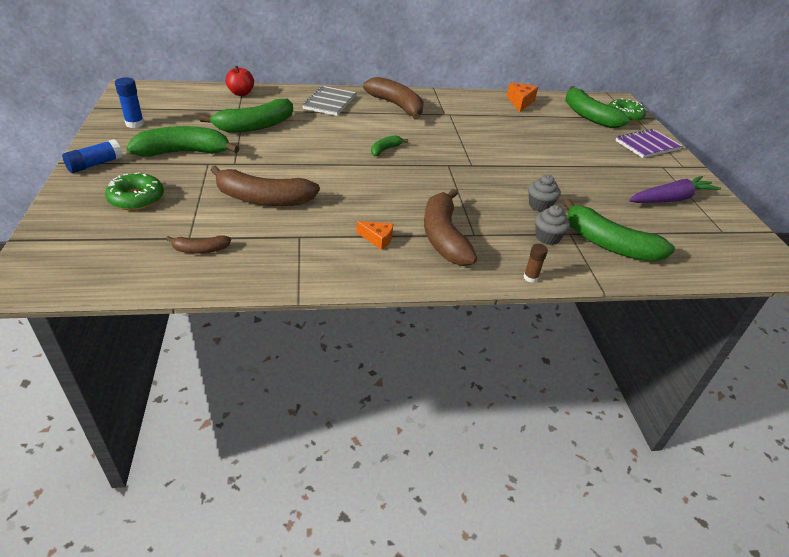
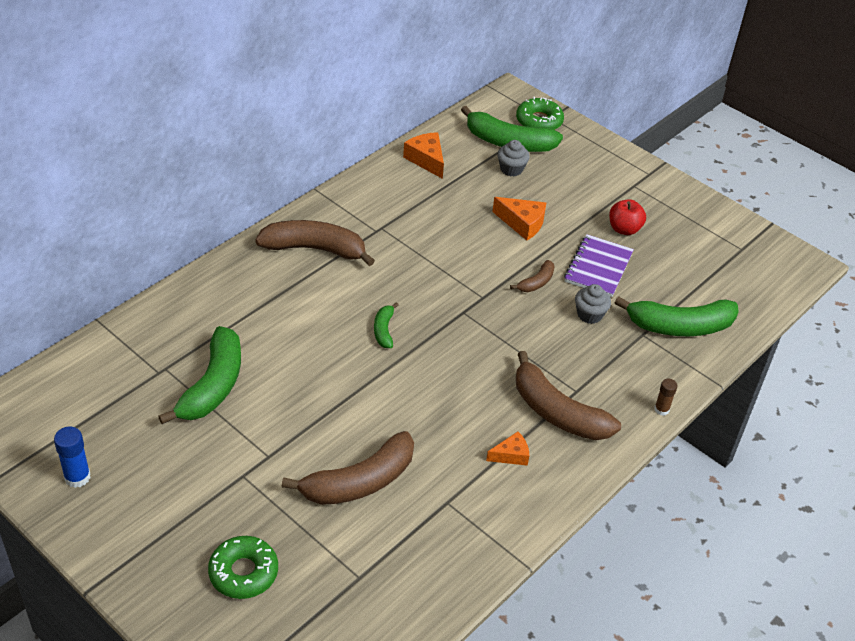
camera: 40 degrees left, 5 degrees up
(95, 164) = (131, 564): blue glue stick -> none
(184, 152) = (196, 479): green banana -> none
(200, 250) = (388, 582): brown banana -> brown banana (536, 282)
(241, 93) = (121, 342): red apple -> red apple (624, 229)
(329, 102) = (239, 291): grey notebook -> none
(547, 237) = (631, 352): grey cupcake -> grey cupcake (511, 169)
(548, 148) = (522, 223): none -> orange cheese
(647, 145) = (596, 159): purple notebook -> purple notebook (598, 267)
(670, 199) = (675, 231): purple carrot -> none

